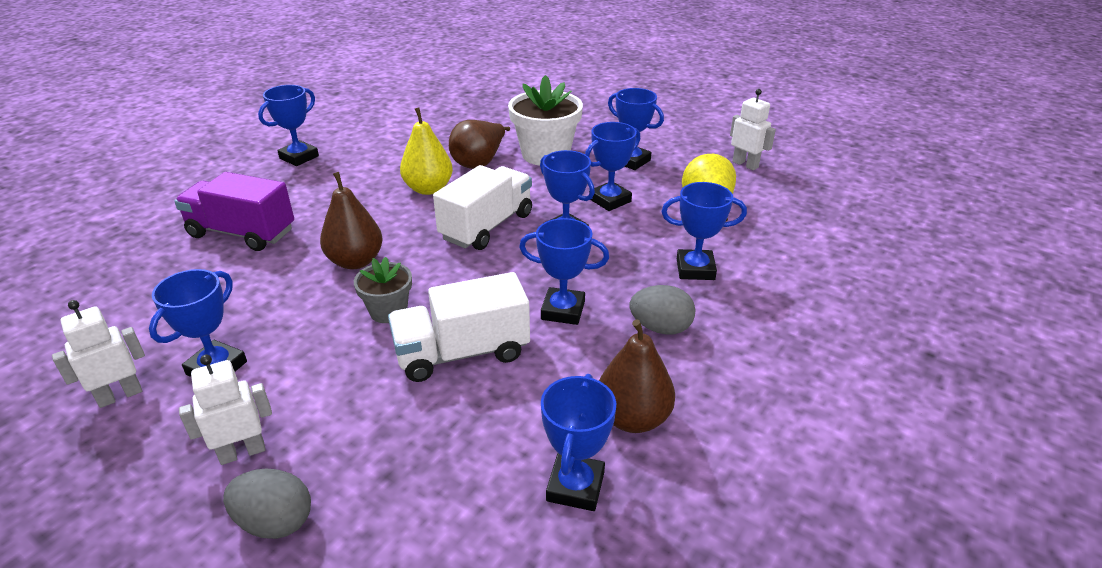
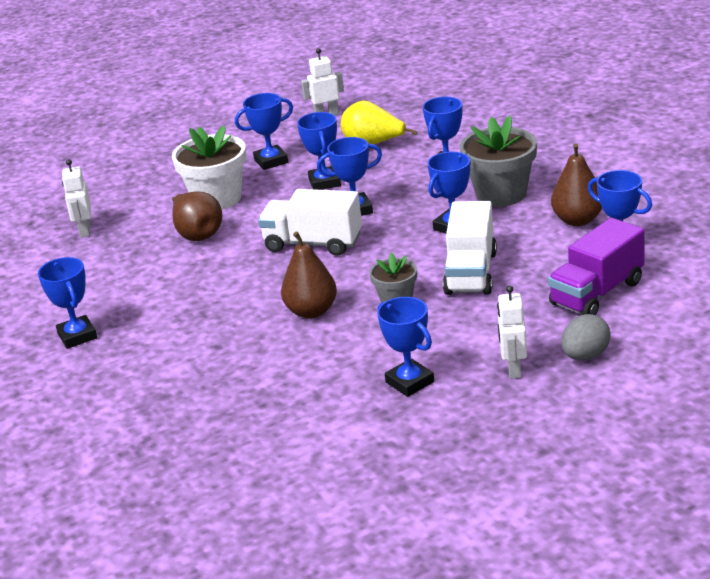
camera: 60 degrees left, 5 degrees down
(120, 395) = (411, 428): white robot -> white robot (84, 231)
(242, 233) = (207, 372): purple truck -> purple truck (597, 293)
(428, 189) = (221, 265): yellow pear -> none
(487, 226) = (313, 243): white truck -> white truck turned 45 degrees counterclockwise
(660, 328) = (501, 194): grey egg -> grey flower pot

